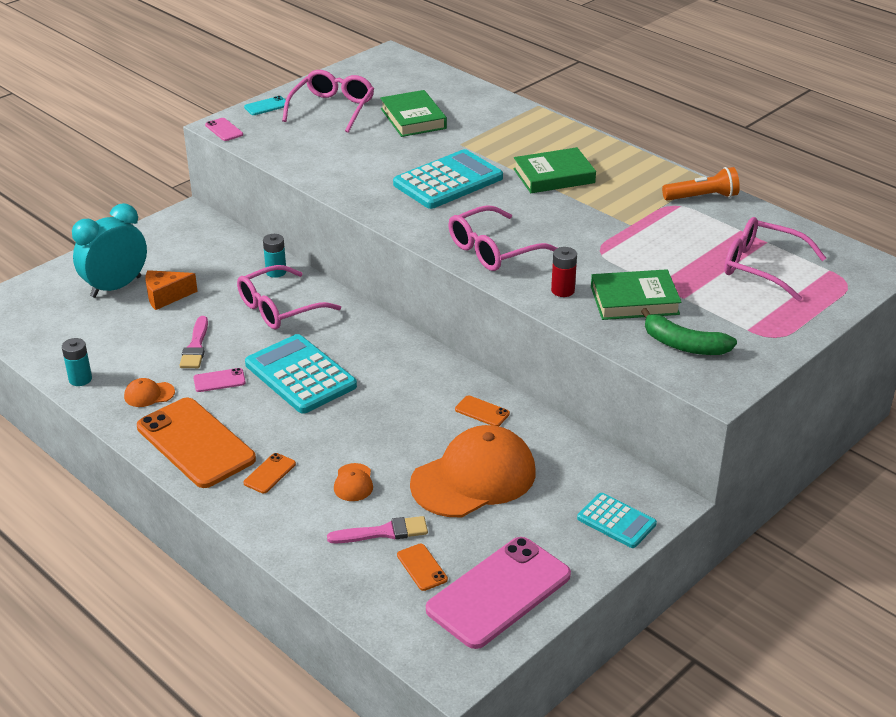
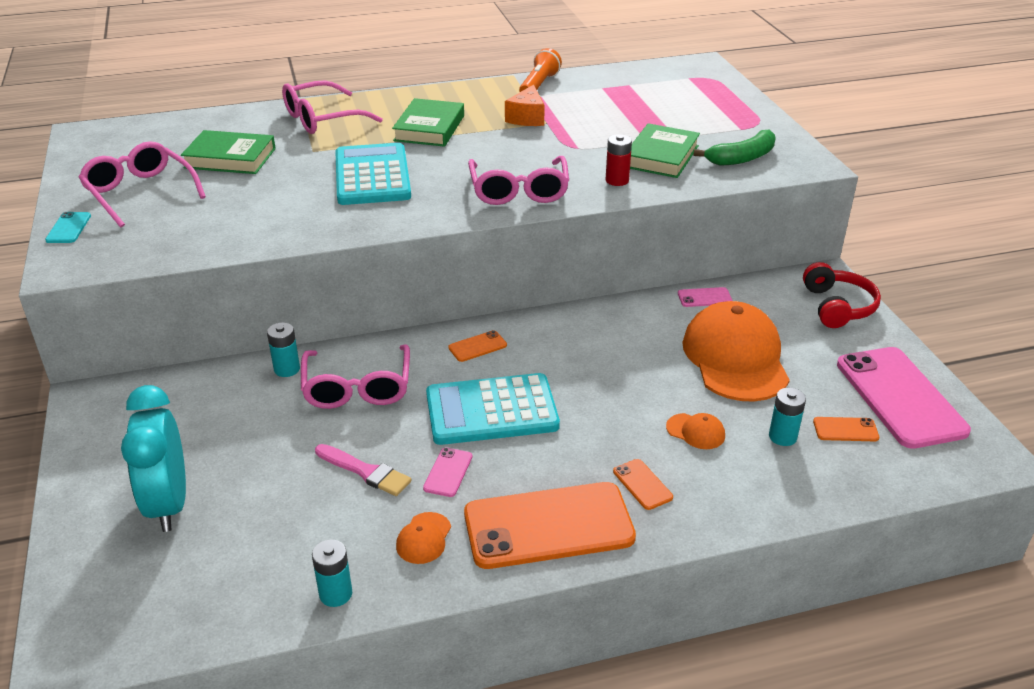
camera: 60 degrees left, 0 degrees up
(166, 297) = (239, 466): orange cheese -> orange cheese (527, 118)
(224, 130) = (76, 269): pink phone -> pink phone (704, 298)
(383, 532) = (782, 437): pink brush -> turquoise battery
(482, 411) = (643, 321): orange phone -> orange phone (477, 346)
(616, 521) = (837, 306): turquoise calculator -> red headphones
(762, 267) = (661, 97): pink glasses -> pink glasses (322, 119)

